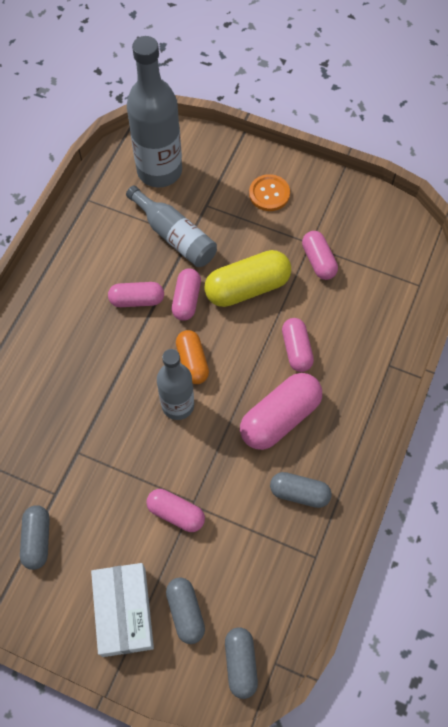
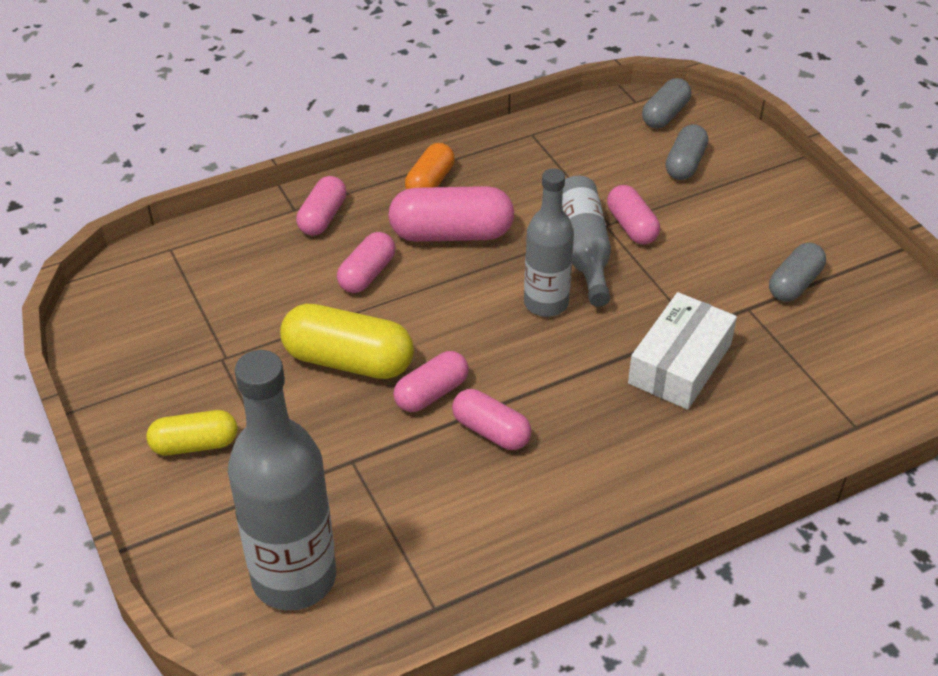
camera: 140 degrees left, 20 degrees down
(124, 611) = (744, 193): white box -> white box (680, 364)
(175, 236) = (368, 474): grey bottle -> grey bottle (583, 250)
(192, 361) = (490, 330): orange capsule -> orange capsule (430, 183)
(269, 194) = (195, 444): orange button -> yellow capsule
(299, 493) = (497, 176): grey capsule -> none
(318, 261) = (238, 335): pink capsule -> pink capsule (322, 217)

